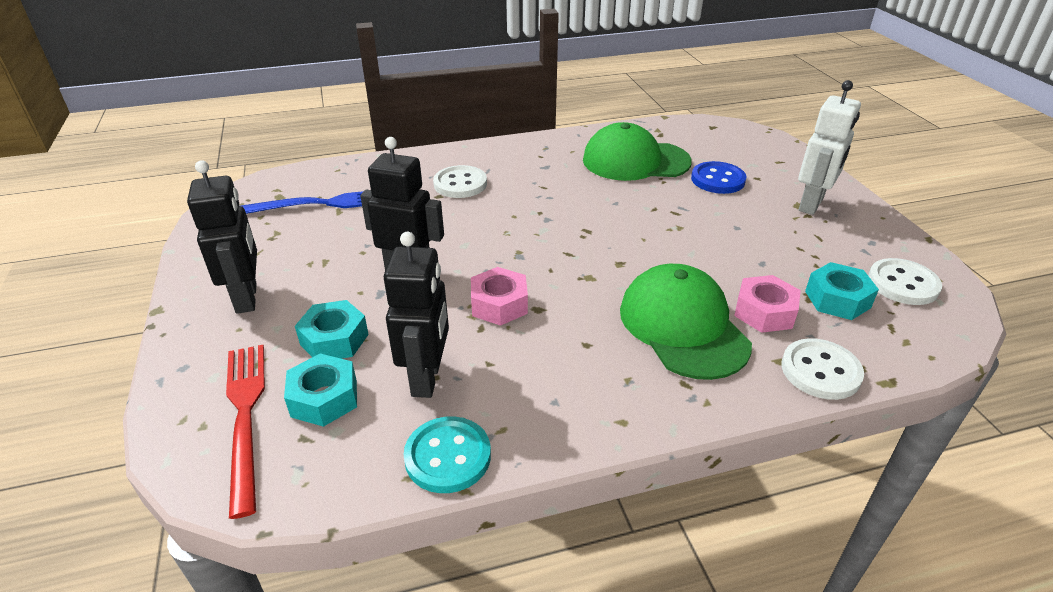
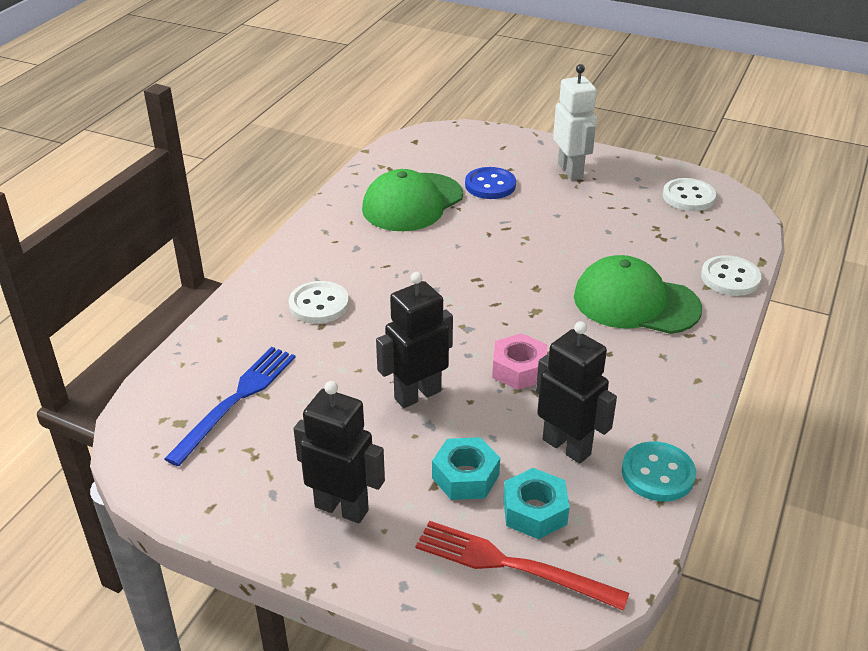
camera: 50 degrees left, 0 degrees up
(764, 312) = (657, 263): pink nut -> none
(837, 299) = (676, 229): turquoise nut -> none

